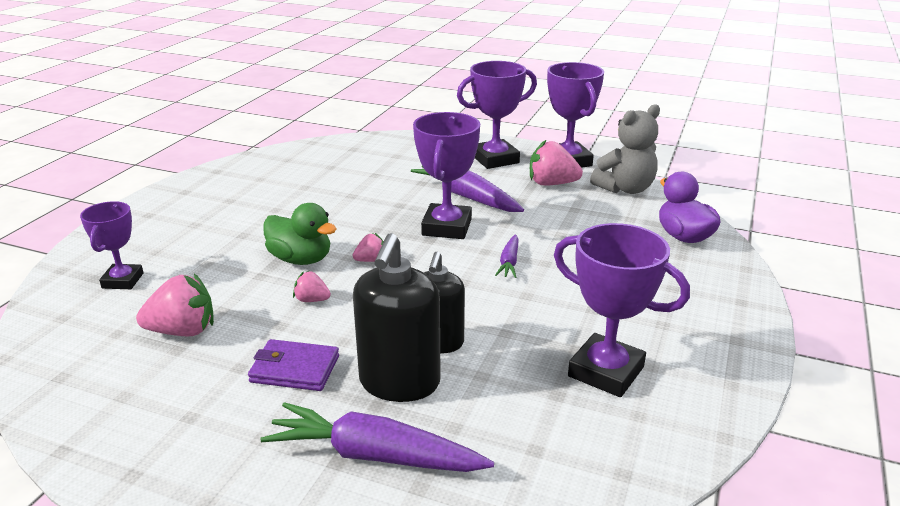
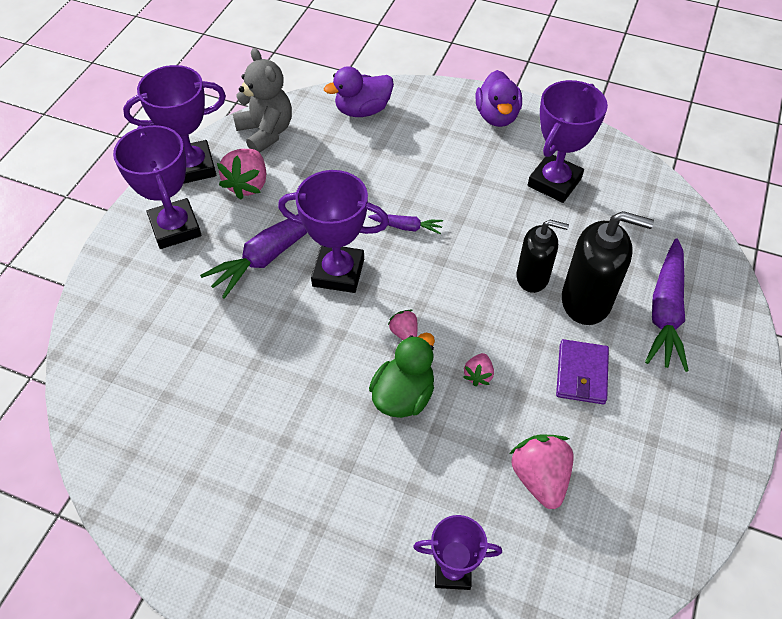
camera: 90 degrees left, 25 degrees up
(720, 329) = (497, 116): none -> purple duck

